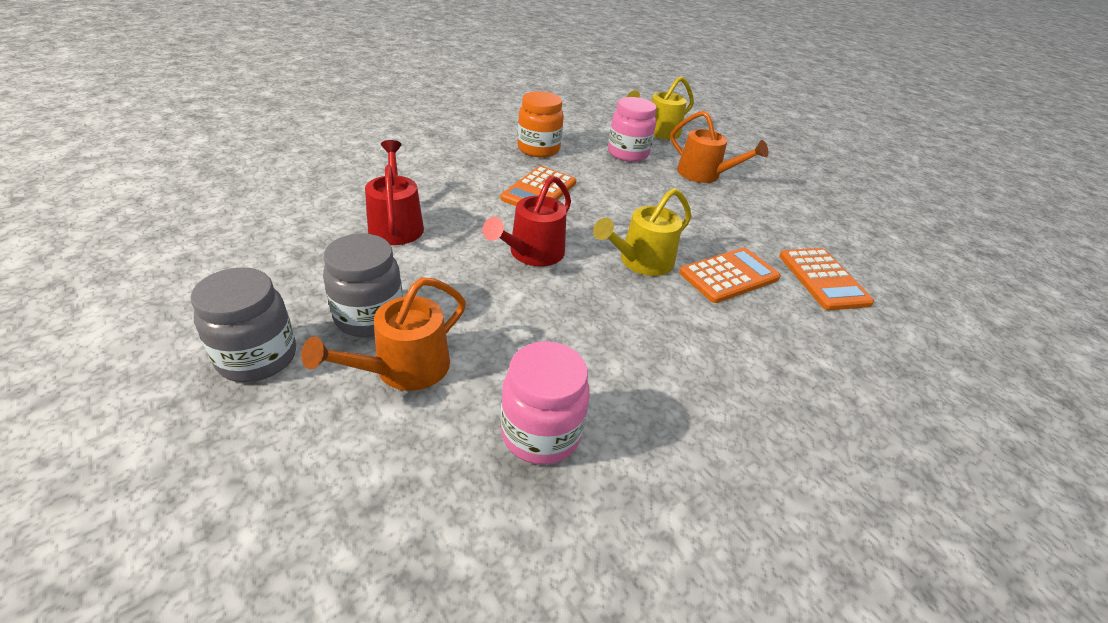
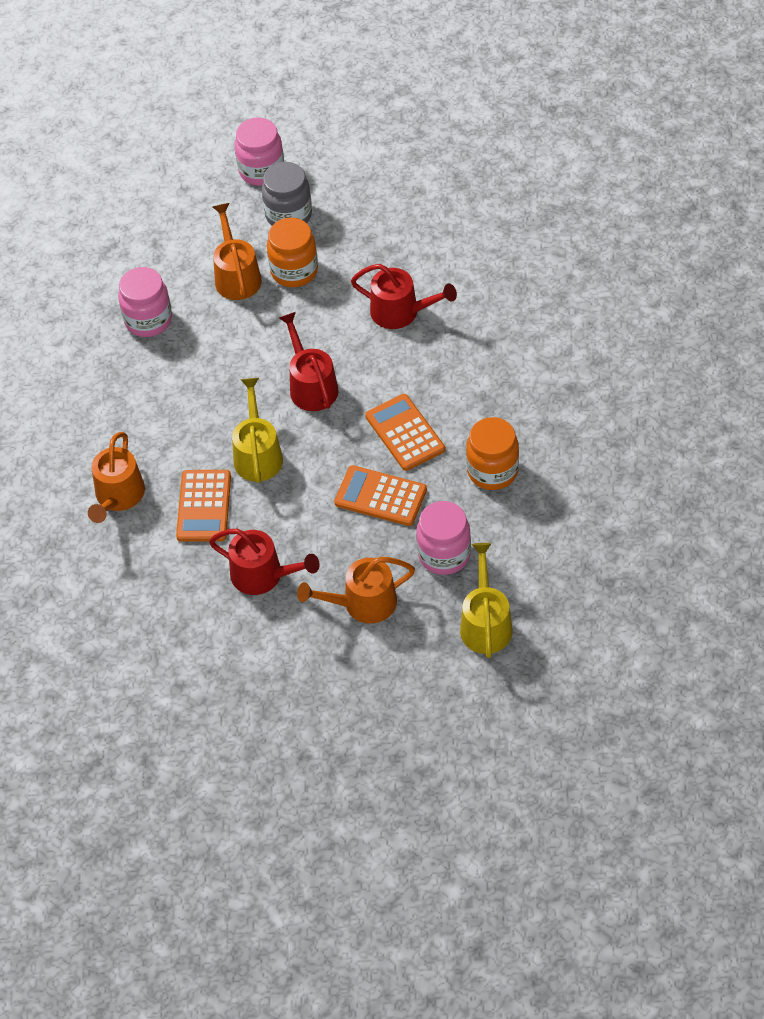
camera: 130 degrees right, 15 degrees up
(147, 428) = (261, 170): none -> pink jar
(369, 317) = (294, 271): grey jar -> orange jar
(743, 222) = (263, 575): none -> red watering can
(793, 341) = (118, 496): none -> orange watering can
(823, 279) = (156, 575): orange calculator -> orange calculator (380, 496)

